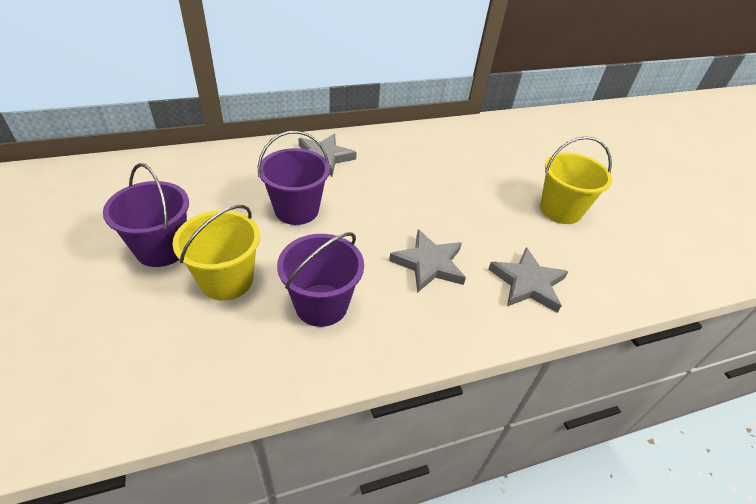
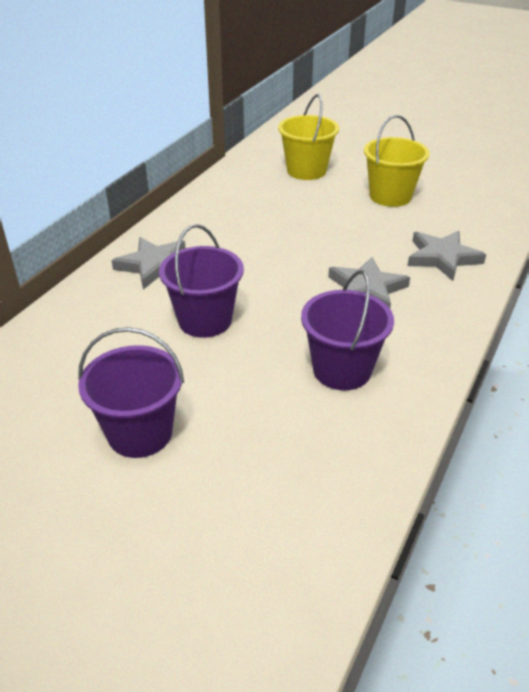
camera: 40 degrees left, 5 degrees down
(226, 280) = (242, 410): yellow bucket -> yellow bucket (306, 171)

